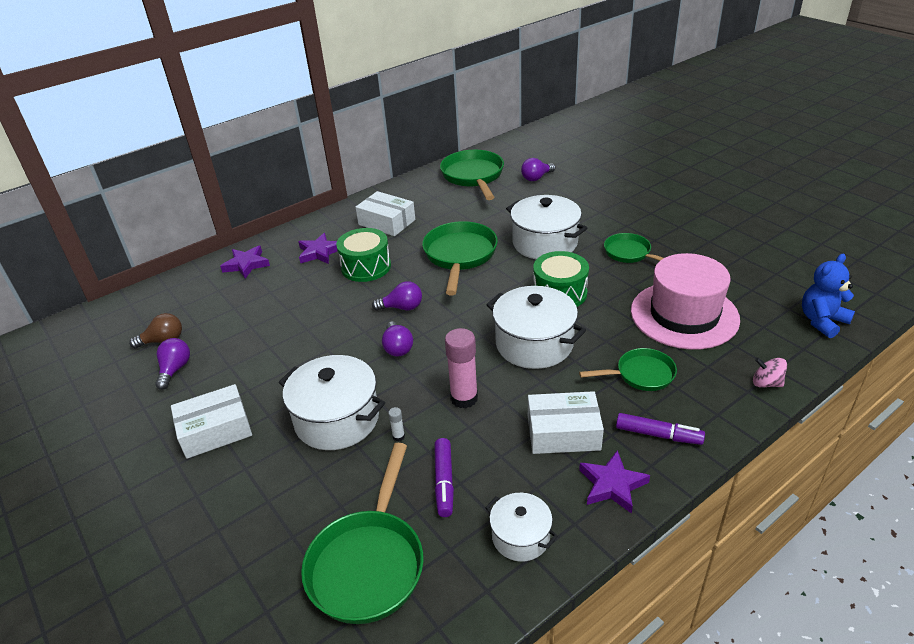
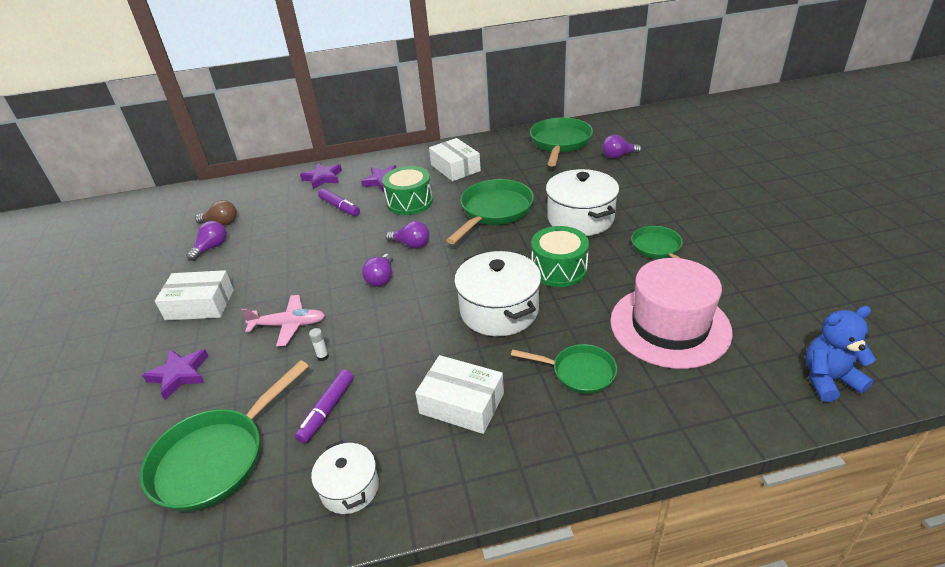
camera: 25 degrees right, 0 degrees up
(337, 419) = (289, 325): white pot -> pink plane
(464, 398) = (400, 341): pink glue stick -> none
(612, 485) = (468, 472): purple star -> purple star (179, 375)
(658, 435) = (551, 439): purple marker -> purple marker (340, 207)
(766, 383) = (709, 426): pink spinning top -> none

